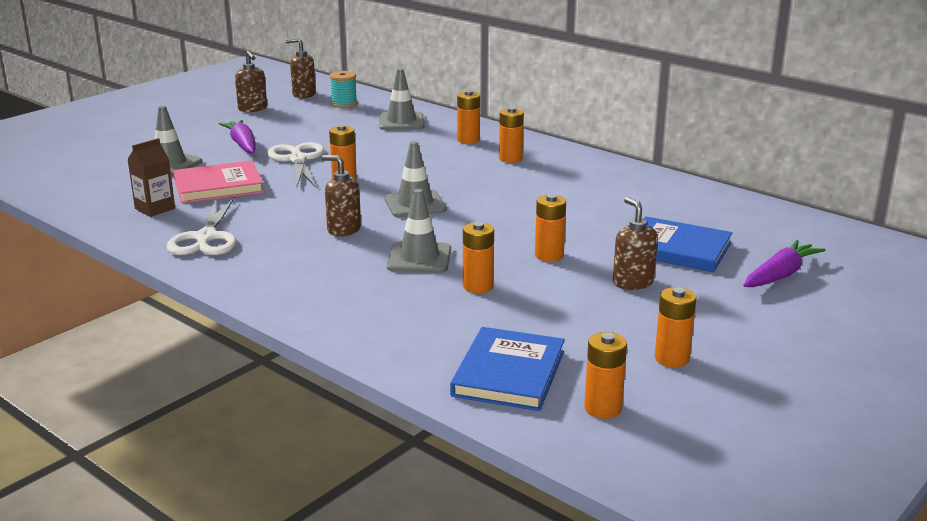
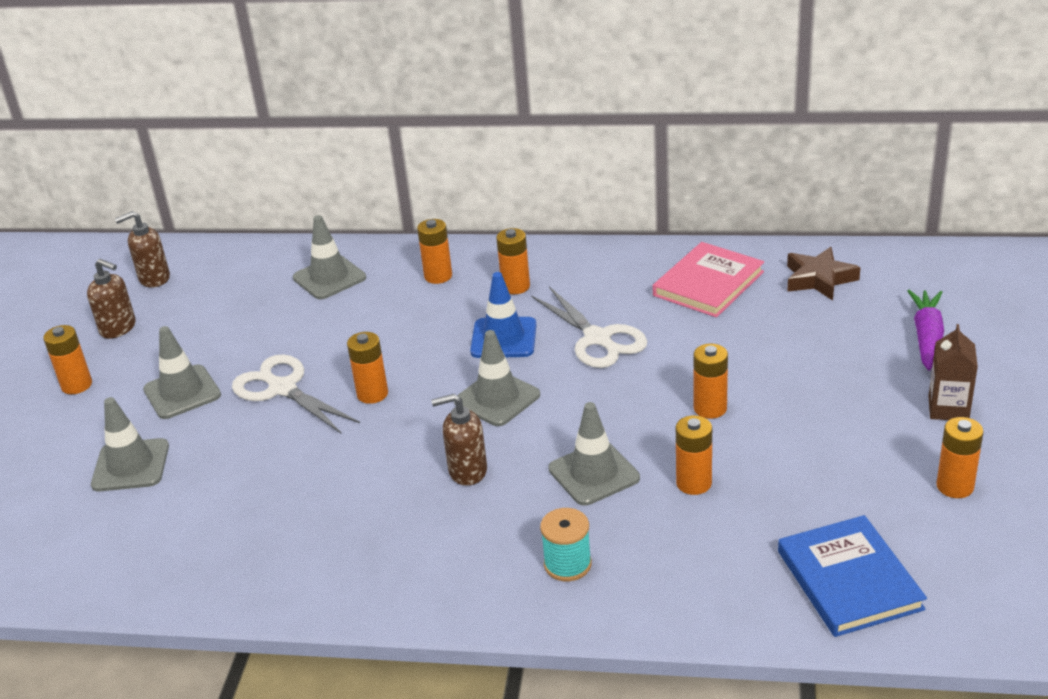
camera: 30 degrees left, 10 degrees up
(155, 208) = (207, 544): brown carton -> brown carton (948, 408)
(206, 238) = (329, 558): white scissors -> white scissors (597, 338)
(218, 186) = (240, 472): pink book -> pink book (708, 283)
(242, 144) = (182, 392): purple carrot -> grey traffic cone
(344, 104) = (225, 275): turquoise spool -> turquoise spool (567, 564)
(464, 179) = (503, 338): none -> blue traffic cone
(603, 408) = (968, 577): orange battery -> orange battery (77, 385)
(632, 282) = (821, 407): brown soap dispenser -> none
(677, 249) = (810, 344): blue book -> none
(740, 219) = (819, 279): none -> brown star

